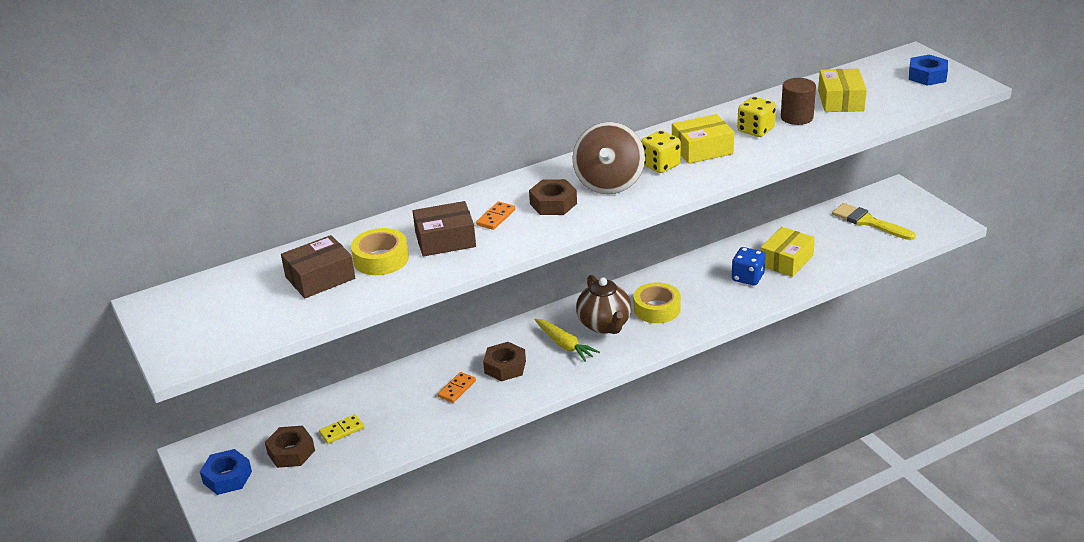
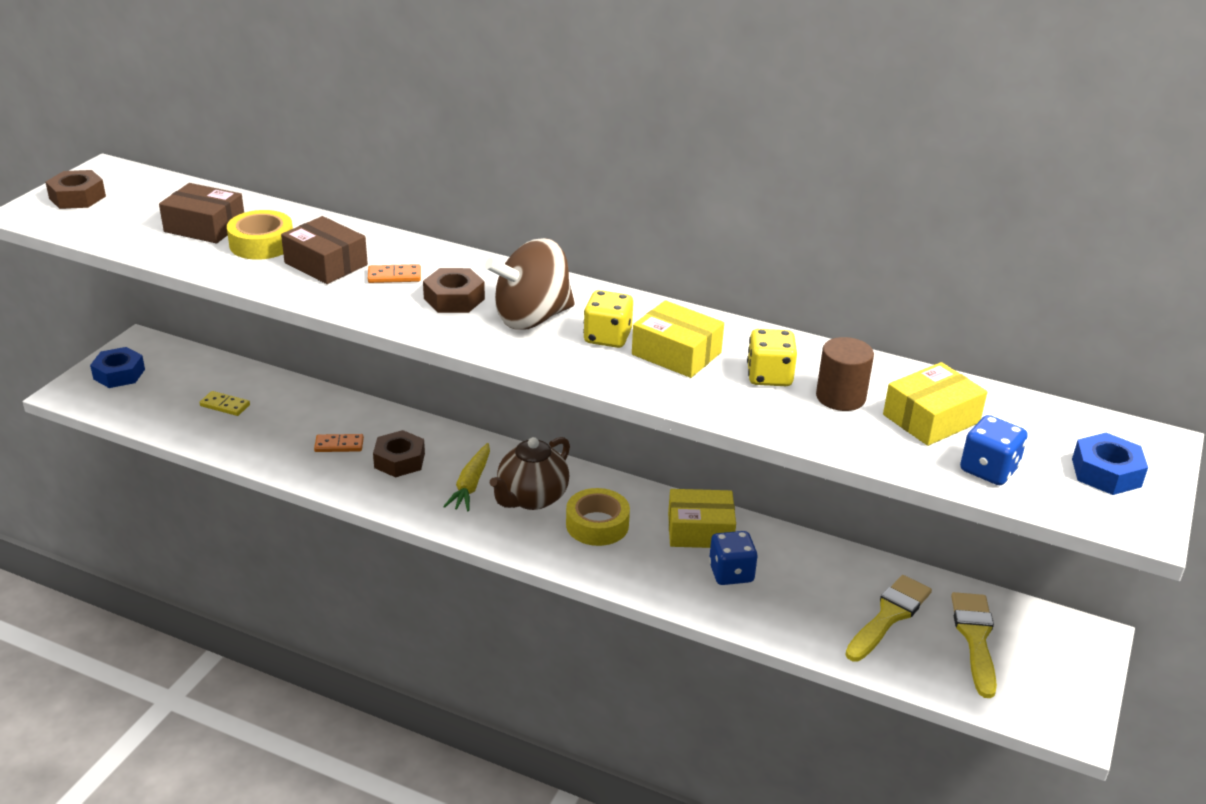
camera: 50 degrees right, 0 degrees up
(291, 452) = (175, 391): brown nut -> brown nut (77, 197)
(786, 260) = (802, 593): yellow box -> yellow box (700, 530)
(829, 240) = (889, 616): none -> yellow brush
(899, 103) = (988, 470): none -> blue dice

